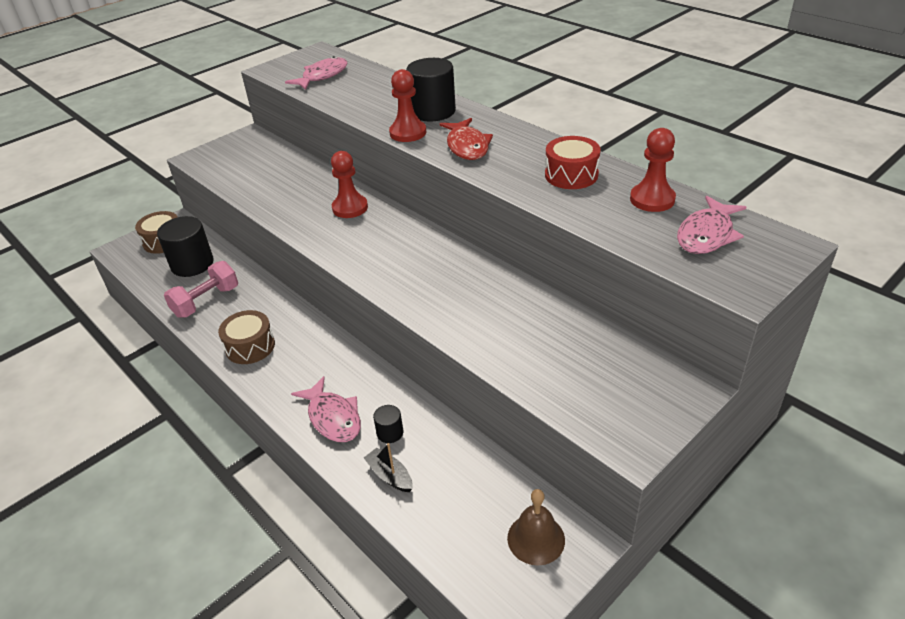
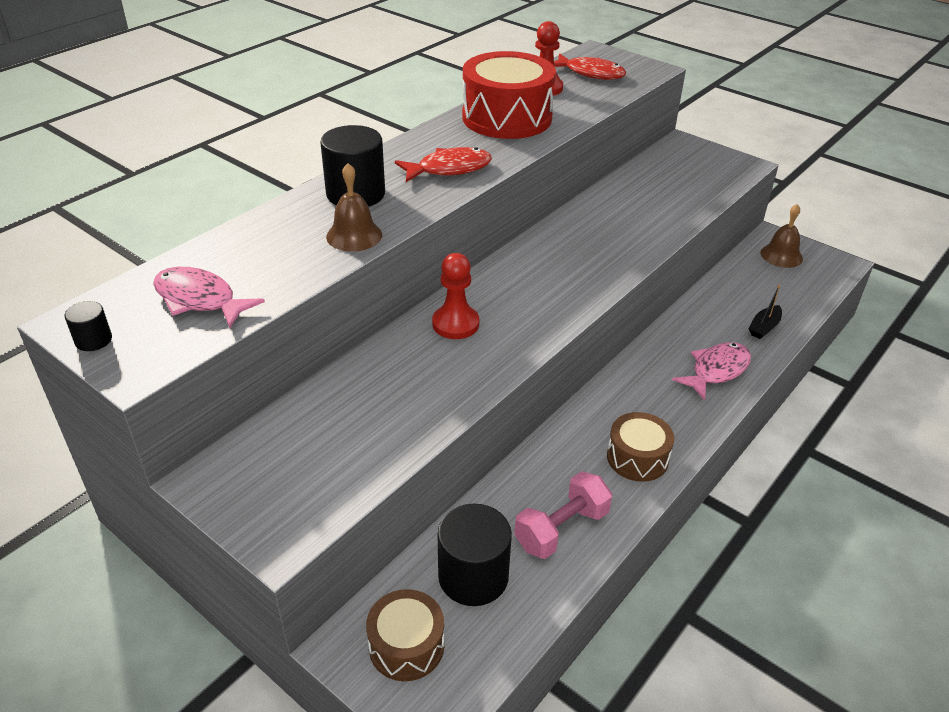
camera: 100 degrees left, 0 degrees up
(206, 301) = (561, 529): pink dumbbell -> pink dumbbell turned 75 degrees counterclockwise
(375, 114) = (354, 235): none -> brown bell
(390, 433) = (719, 332): black cylinder -> black cylinder (93, 340)
(408, 133) = (413, 207): red pawn -> none
(571, 175) = (507, 118): red drum -> red drum, size x1.77
(706, 234) = (590, 73): pink fish -> red fish

